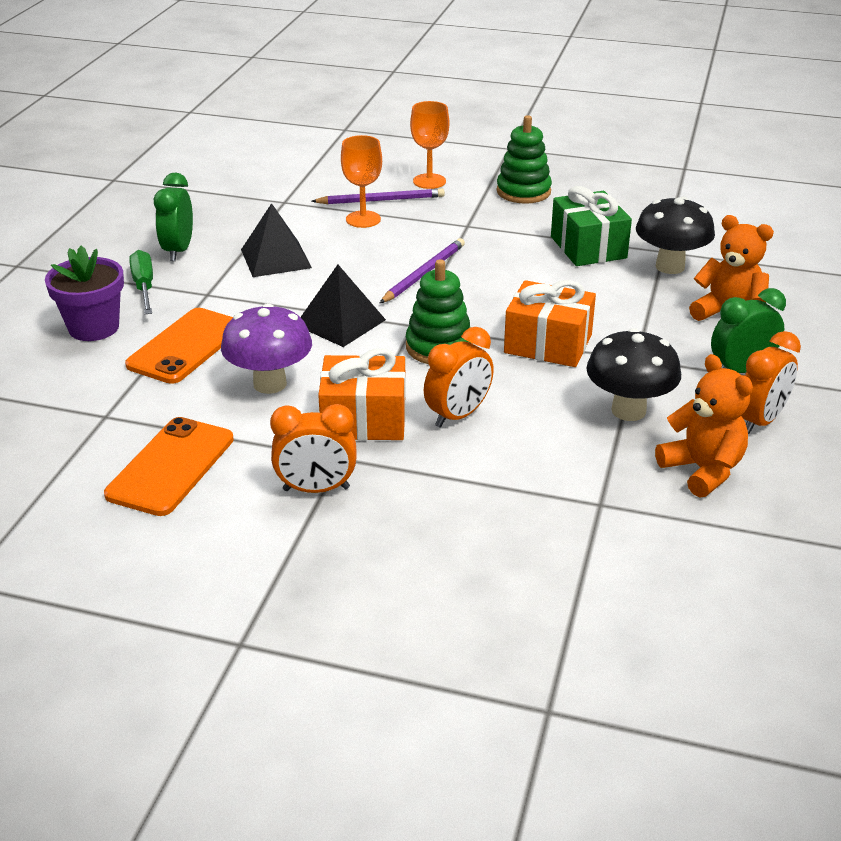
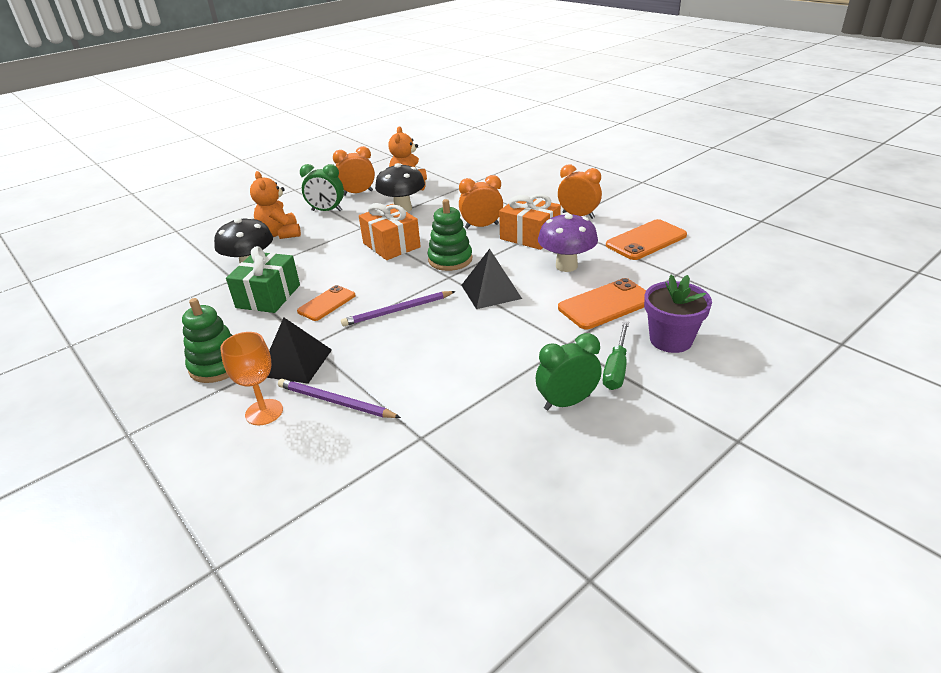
camera: 145 degrees left, 0 degrees up
(178, 250) = (567, 402): green clock -> green clock turned 150 degrees counterclockwise
(276, 258) = (489, 362): black pyramid -> black pyramid (296, 362)
(363, 219) = (377, 382): orange goblet -> none
(512, 259) = (326, 303): none -> orange phone

